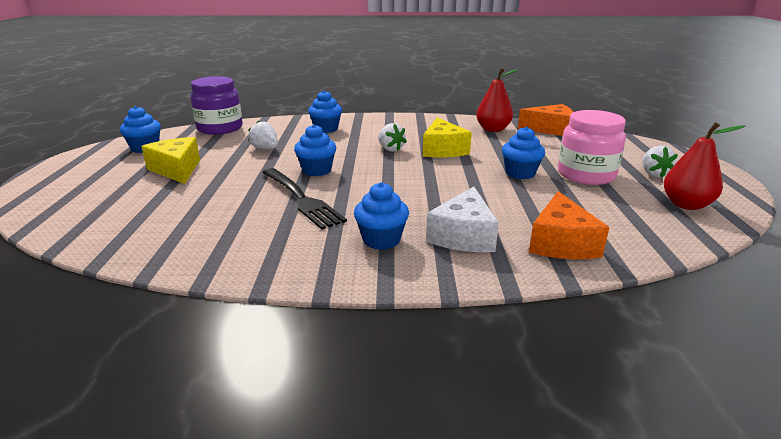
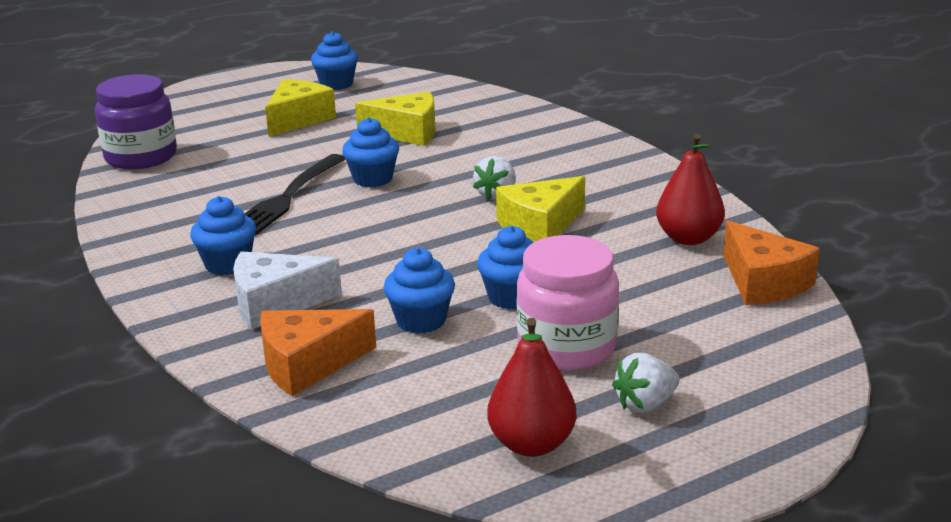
camera: 60 degrees right, 0 degrees up
(220, 128) = (441, 89): purple jar -> purple jar (141, 157)
(265, 148) = (407, 132): white strawberry -> yellow cheese
(326, 129) = (520, 138): blue cupcake -> blue cupcake (421, 321)

